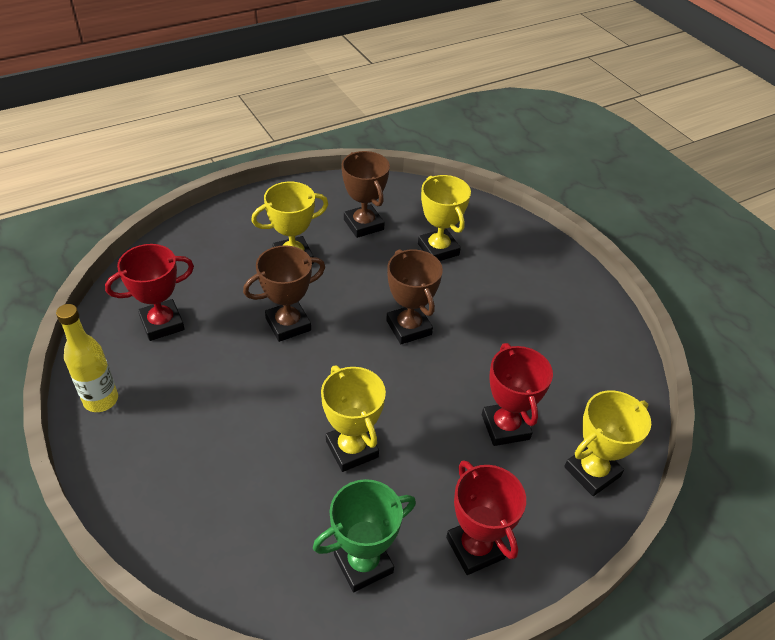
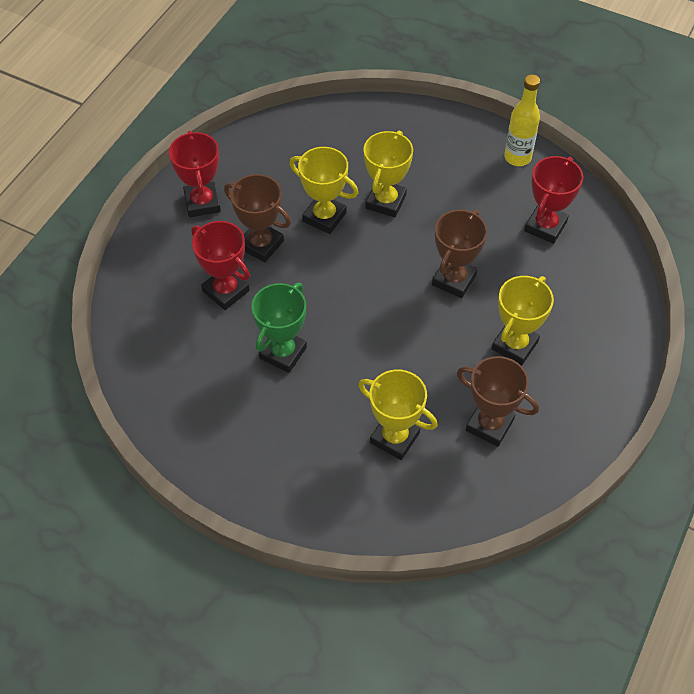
camera: 150 degrees right, 10 degrees up
(363, 563) = (265, 161): green trophy -> green trophy (283, 353)
(409, 327) = (357, 333): brown trophy -> brown trophy (261, 244)
(475, 548) = (202, 203): red trophy -> red trophy turned 45 degrees clockwise
(592, 472) = (145, 292): yellow trophy -> yellow trophy (386, 201)

